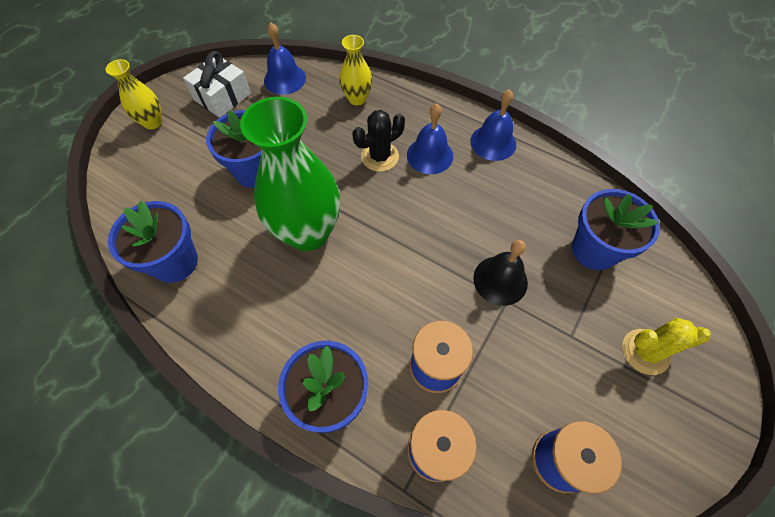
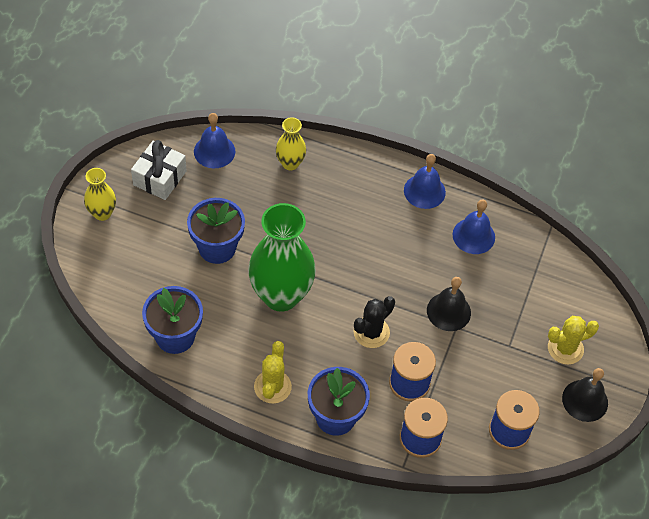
camera: 15 degrees left, 5 degrees down
(265, 343) = (272, 387): none -> yellow cactus
(380, 157) = (325, 219): black cactus -> black cactus (371, 332)
(430, 155) = (370, 211): blue bell -> blue bell (473, 236)
(594, 250) = (521, 276): blue flower pot -> none
(670, 432) = (585, 400): none -> black bell

